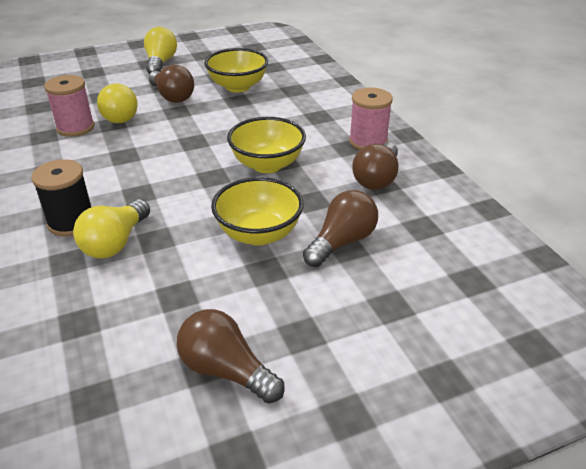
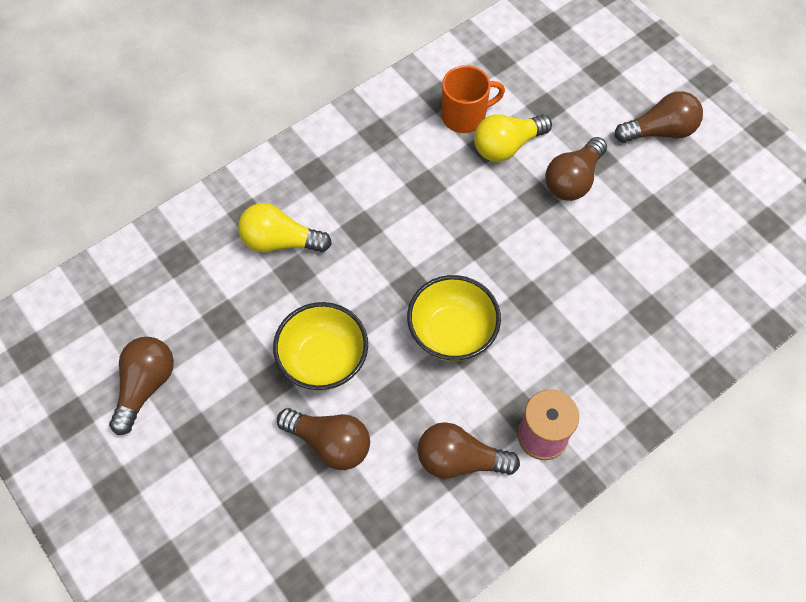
camera: 75 degrees right, 25 degrees up
(71, 222) = (300, 192): black spool -> none
(75, 127) = (465, 116): pink spool -> orange mug
(160, 63) = (659, 131): yellow light bulb -> brown light bulb
(238, 86) = (631, 243): yellow bowl -> none

